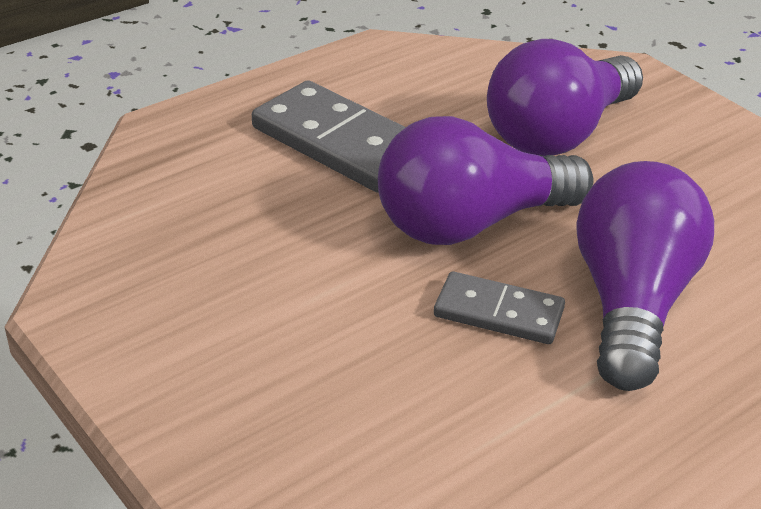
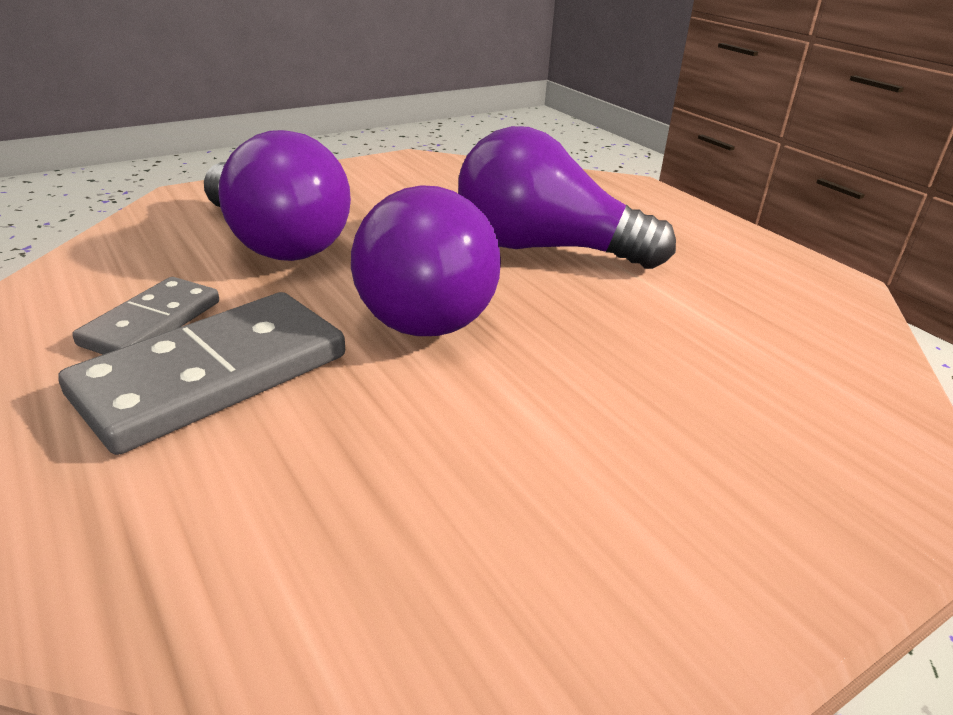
camera: 85 degrees left, 5 degrees down
(498, 312) = (561, 307): grey domino -> grey domino (151, 323)

